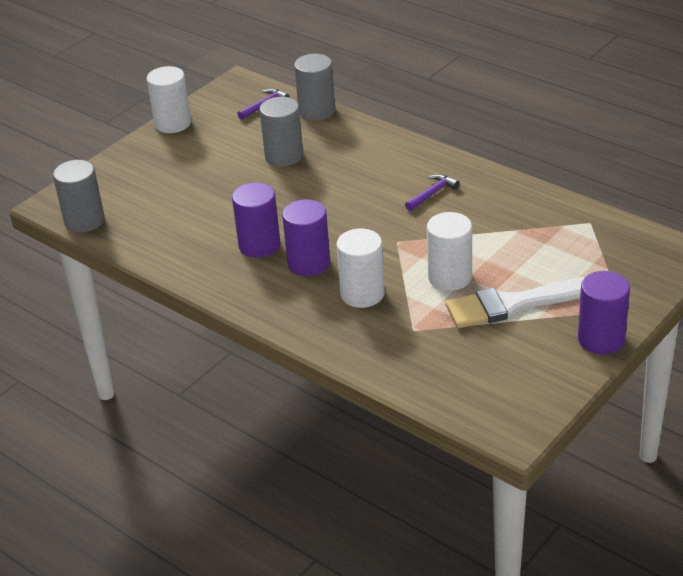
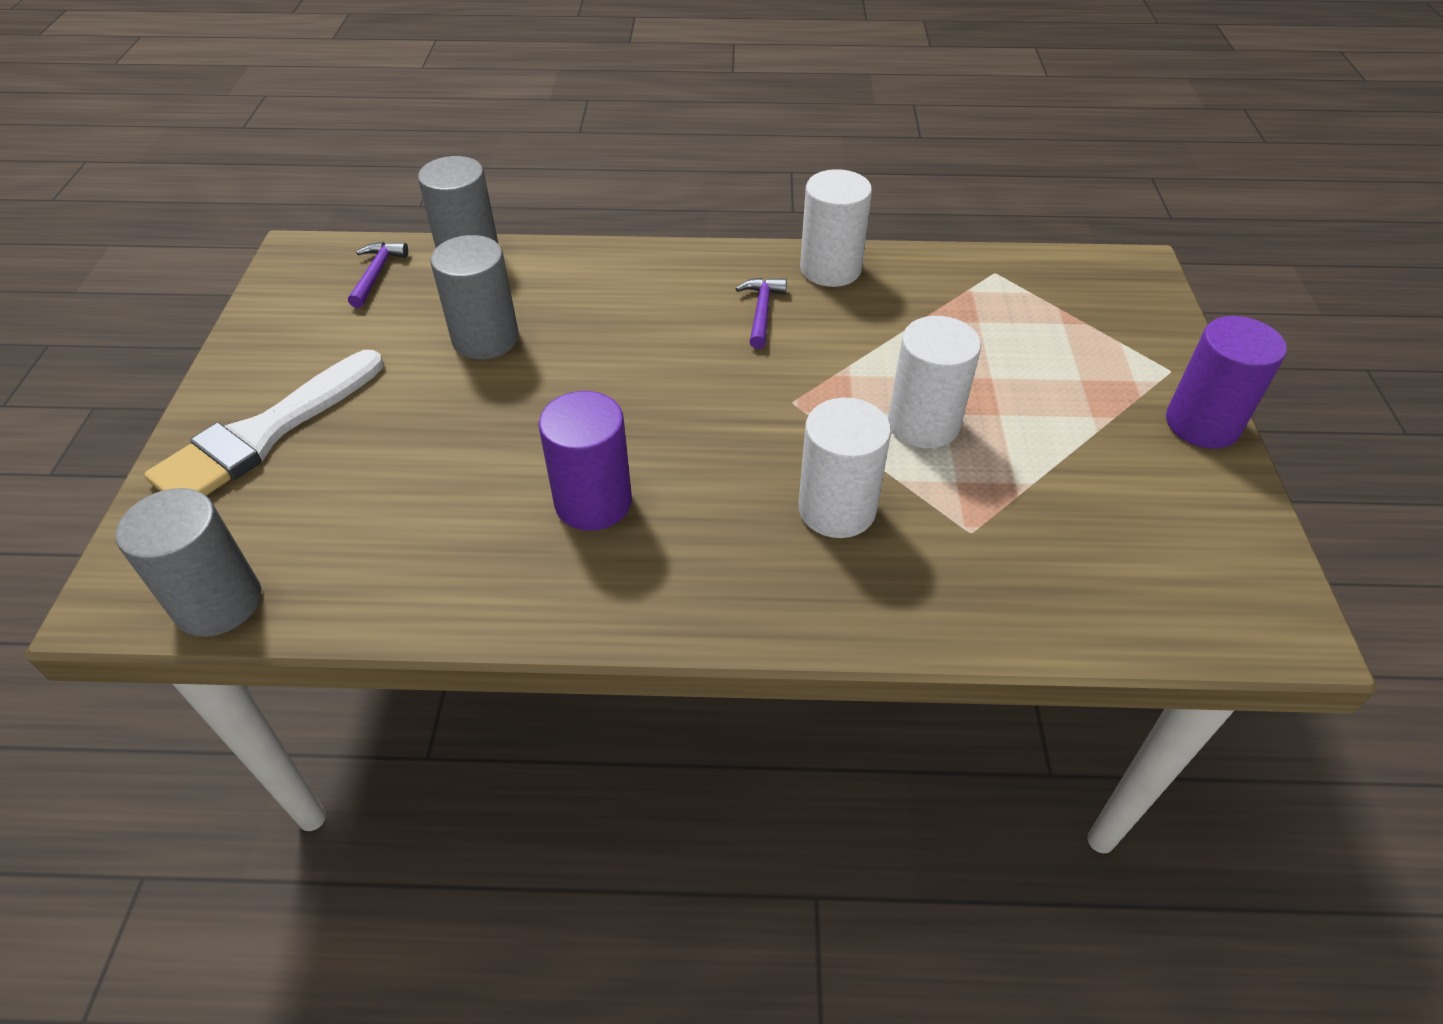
camera: 40 degrees left, 10 degrees up
(173, 123) = (241, 355): white cylinder -> white cylinder (830, 269)
(309, 263) = (703, 496): purple cylinder -> none
(514, 304) = (1047, 424): white brush -> white brush (264, 434)

